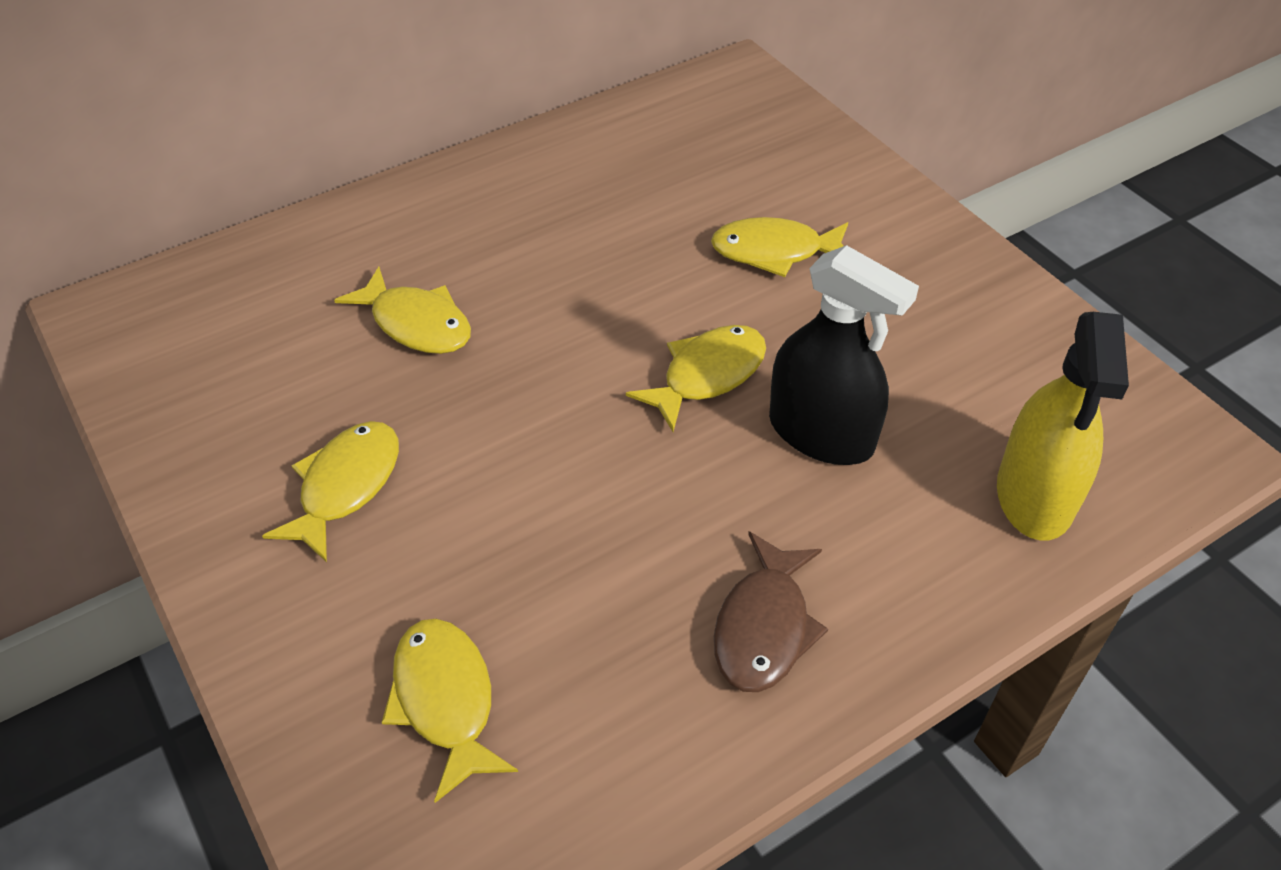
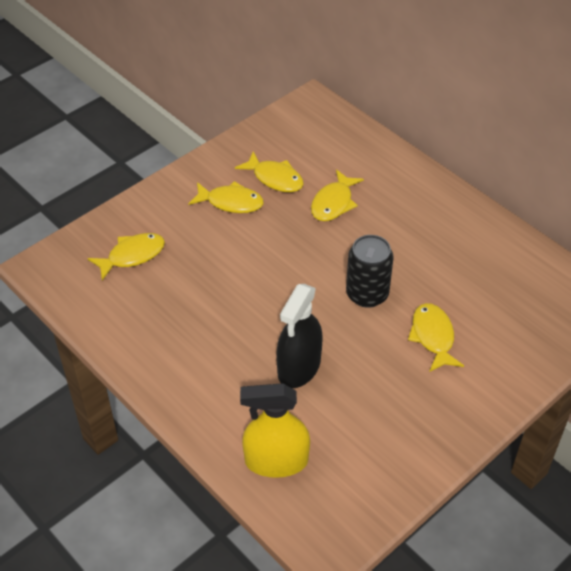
camera: 80 degrees right, 0 degrees up
(663, 315) = (367, 294): none -> black can
(707, 375) = (328, 317): yellow fish -> yellow fish (275, 178)
(764, 626) = (180, 353): brown fish -> none

